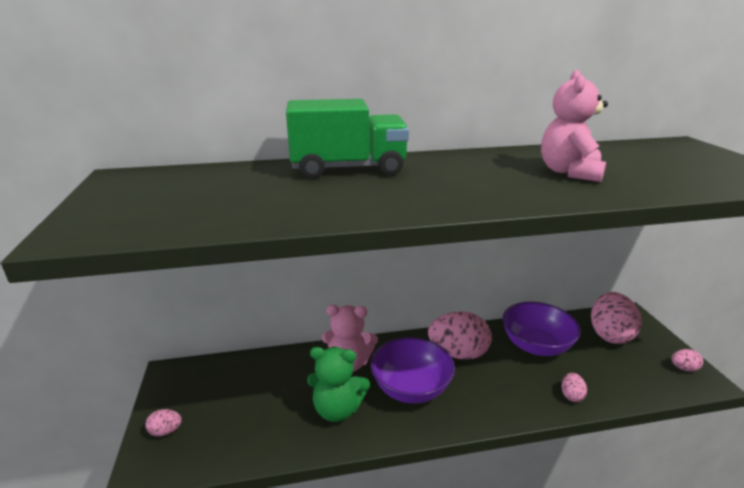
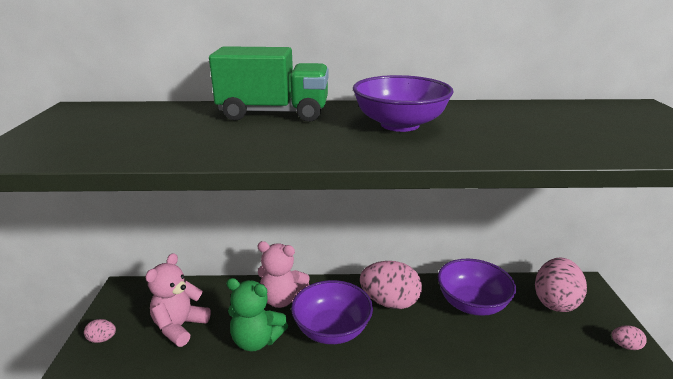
camera: 10 degrees right, 0 degrees up
(483, 173) = (400, 125): none -> purple bowl
(569, 172) = (489, 129): pink teddy bear -> pink teddy bear (180, 326)
(571, 395) = (491, 358): pink egg -> none

